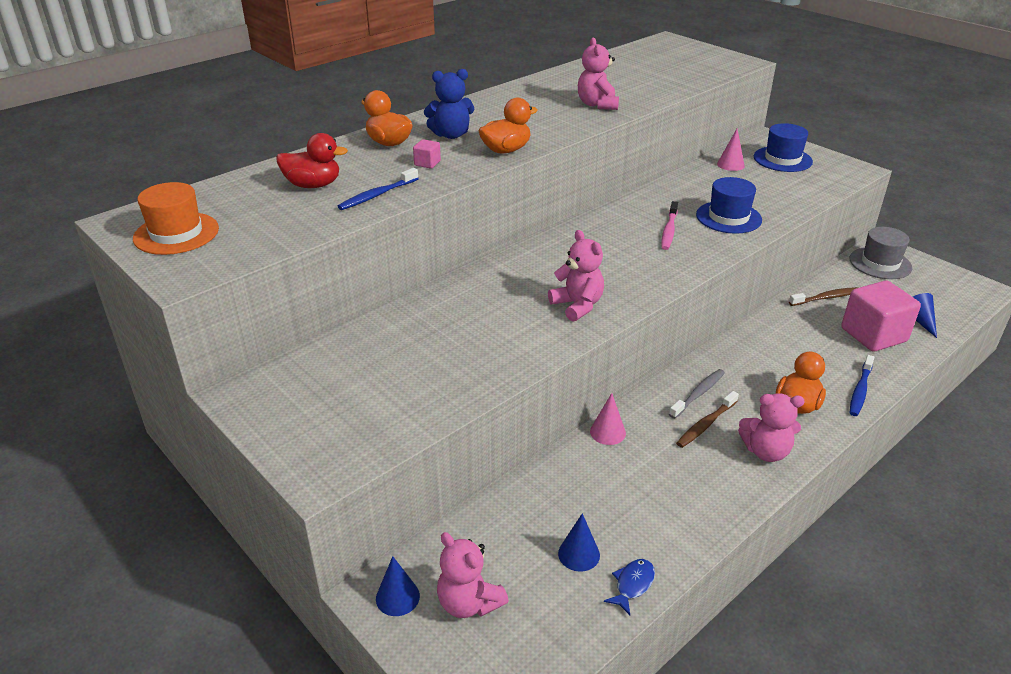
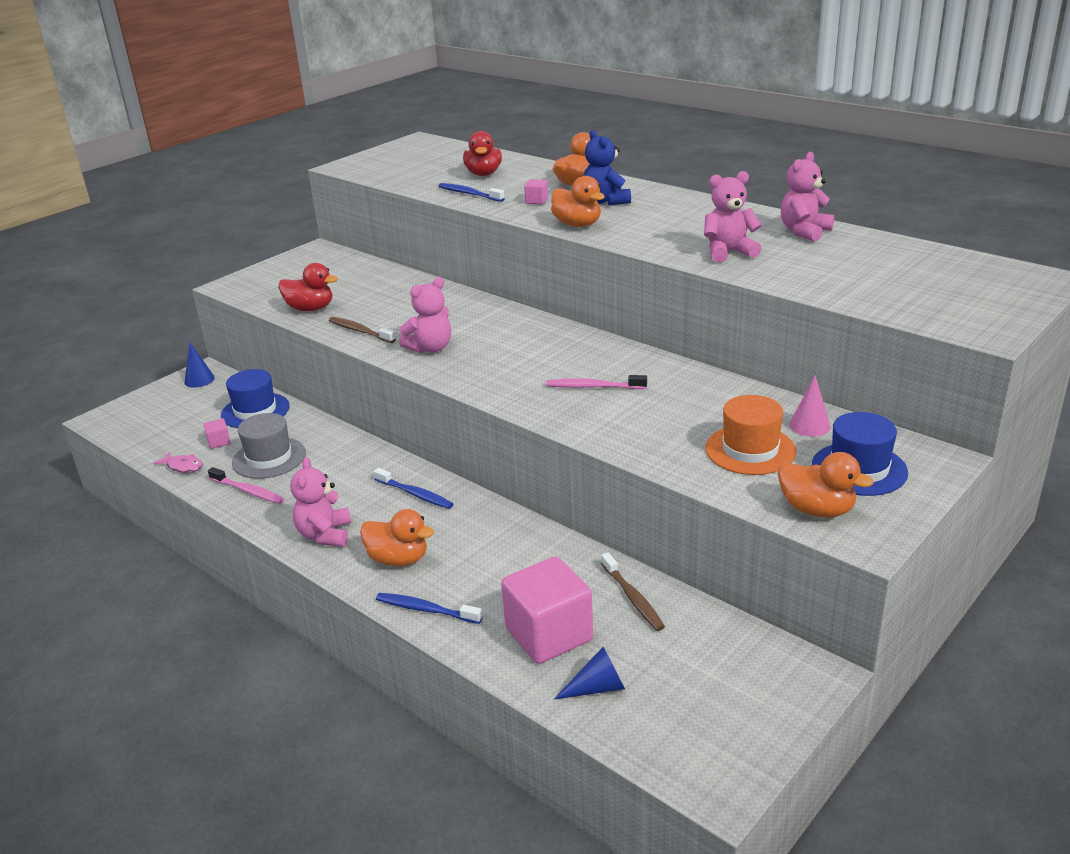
camera: 85 degrees right, 5 degrees down
(176, 233) = (401, 154): orange hat -> orange hat (750, 450)
(442, 390) = (310, 309): none -> red duck
(469, 603) = (187, 404): pink teddy bear -> pink teddy bear (804, 232)
(579, 554) = (219, 442): blue cone -> pink cube
(607, 432) = (358, 446): pink cone -> none
(632, 585) = (183, 466): blue fish -> pink fish
(689, 515) = (248, 491): none -> pink toothbrush
(698, 394) = (415, 494): grey toothbrush -> blue toothbrush
(706, 424) = (367, 499): brown toothbrush -> brown toothbrush (360, 331)
(728, 217) = (642, 424): blue hat -> blue hat (255, 411)
(830, 177) = (816, 510): none -> orange duck
(880, 263) = (759, 666): grey hat -> grey hat (269, 458)

